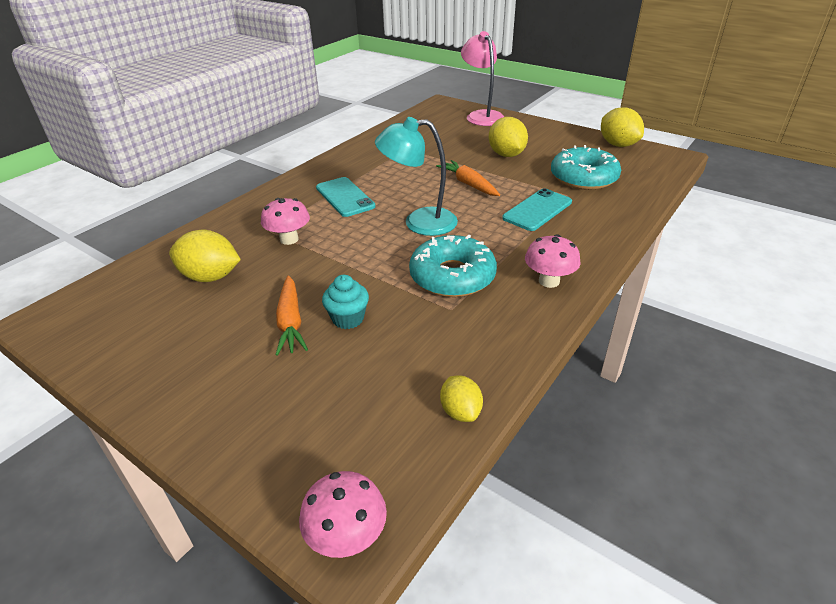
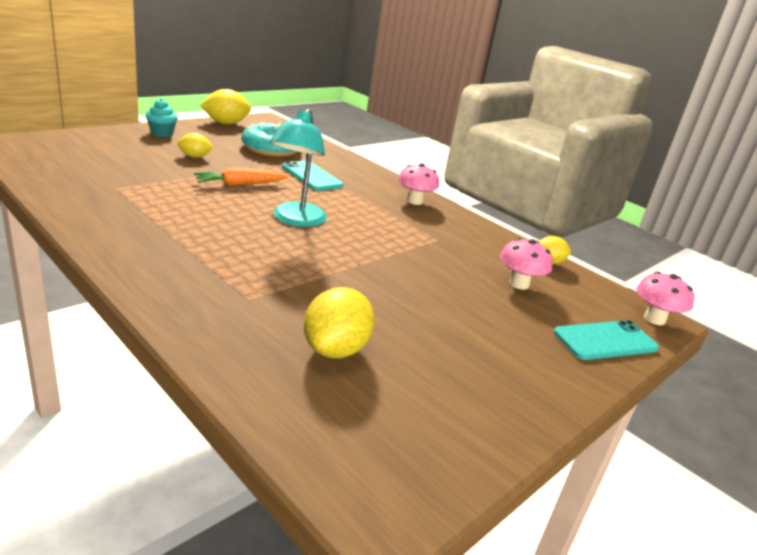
camera: 85 degrees left, 10 degrees down
(289, 239) = (280, 289): pink mushroom -> pink mushroom (519, 284)
(290, 322) = (438, 309): orange carrot -> none
(345, 197) = (205, 242): turquoise phone -> turquoise phone (605, 340)
(348, 319) = (440, 281): turquoise cupcake -> turquoise cupcake (162, 133)
(452, 276) = (394, 228): turquoise donut -> none
(481, 116) = (80, 139): pink lamp -> none
(506, 155) = (195, 157): yellow lemon -> yellow lemon, size x0.60

